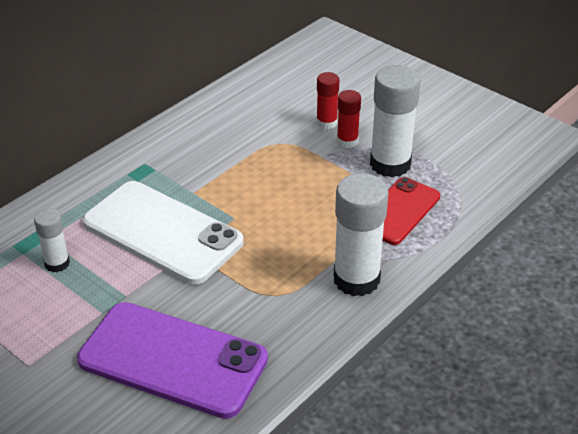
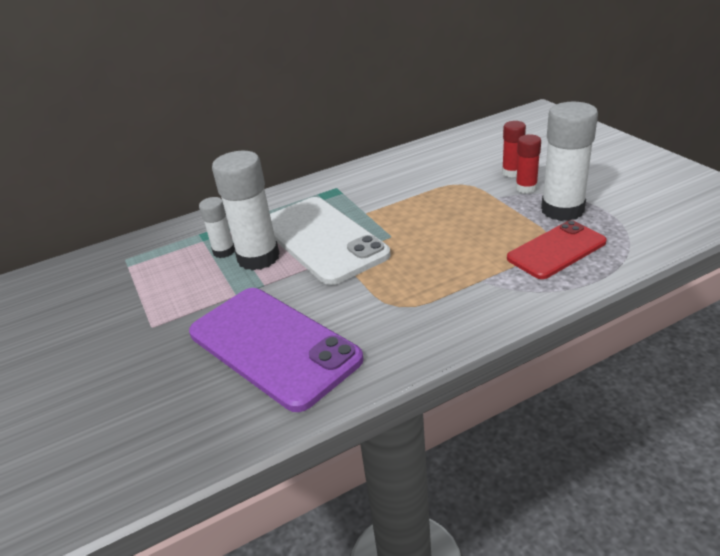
camera: 25 degrees right, 5 degrees down
(356, 279) = (487, 304): white glue stick -> white glue stick (258, 258)

